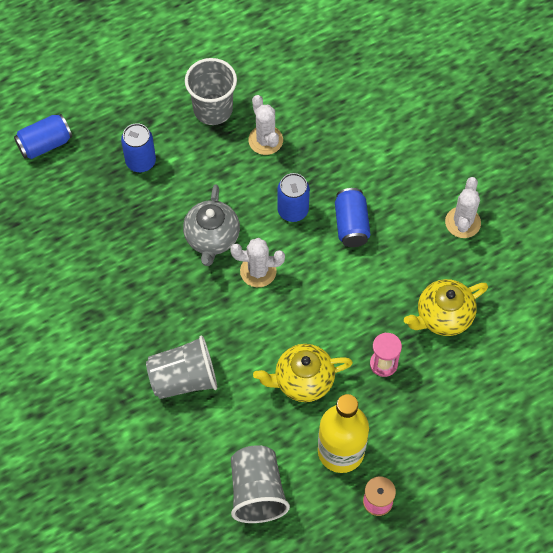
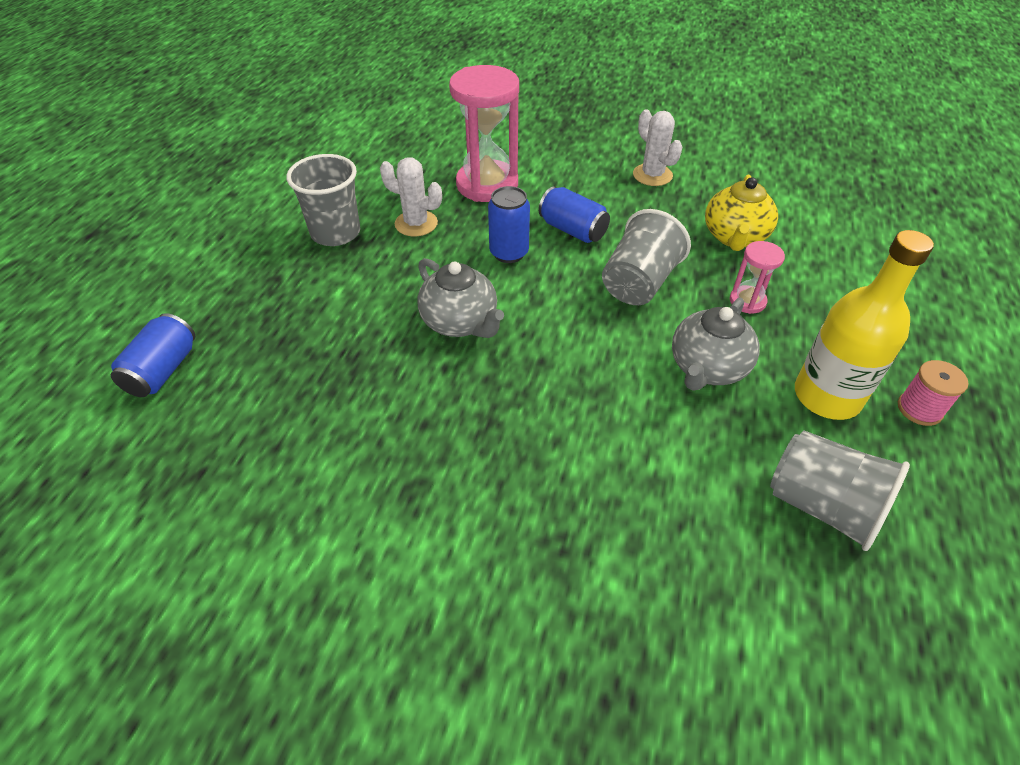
camera: 45 degrees left, 15 degrees down
(141, 161) = (304, 313): blue can -> none
(184, 378) = (598, 465): grey cup -> grey cup (638, 283)
(258, 271) = (541, 316): white cactus -> none
(303, 380) = (707, 368): yellow teapot -> grey teapot
(344, 141) = (487, 184): none -> pink hourglass

